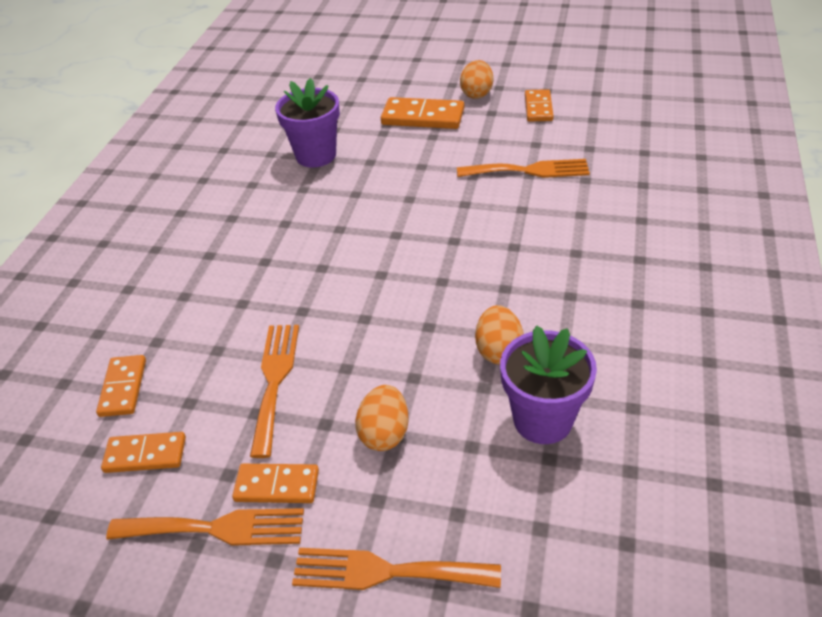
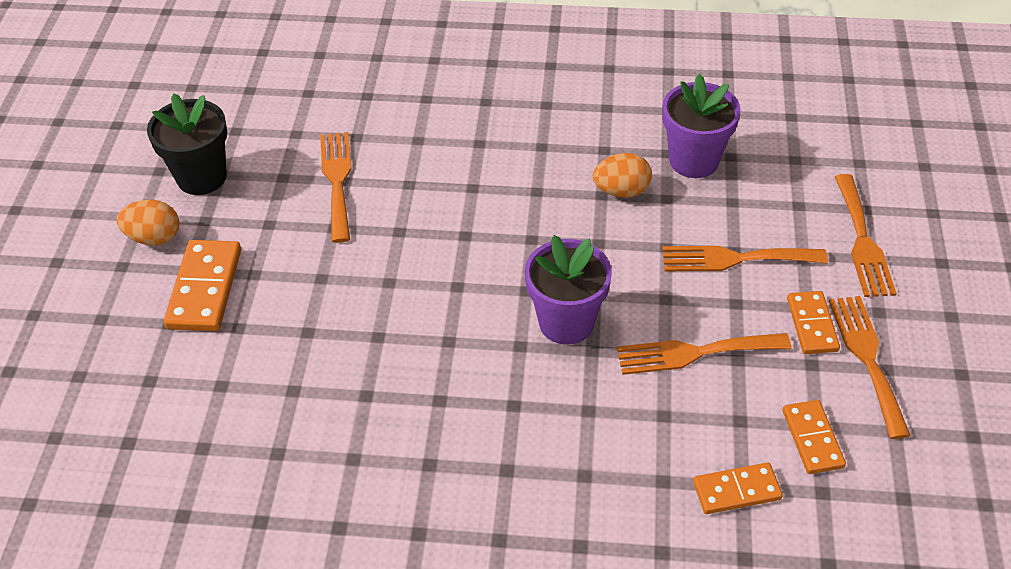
camera: 100 degrees left, 5 degrees up
(316, 155) = (287, 395): purple flower pot -> purple flower pot (566, 322)
(384, 433) = (735, 259): orange egg -> orange fork
(538, 108) = (201, 177): orange domino -> black flower pot

